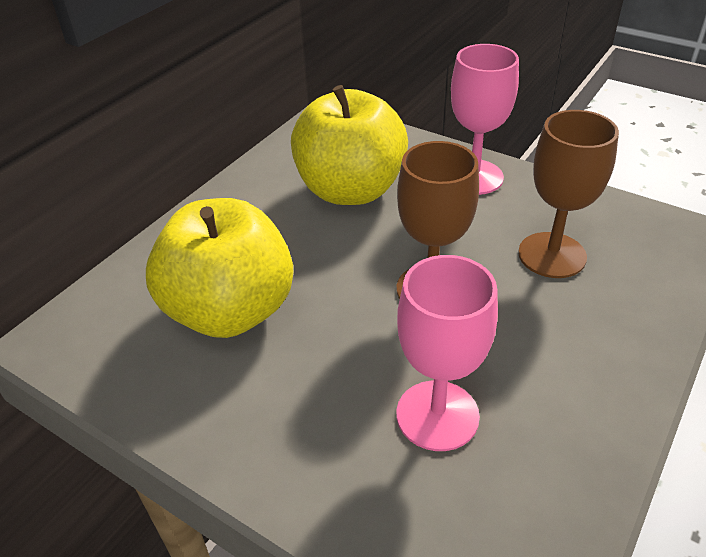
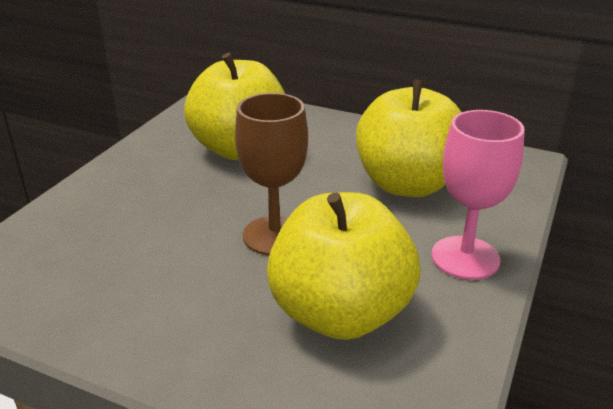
camera: 80 degrees right, 10 degrees down
(437, 415) = (132, 244): pink goblet -> none
(552, 255) = (340, 313): brown goblet -> yellow apple

